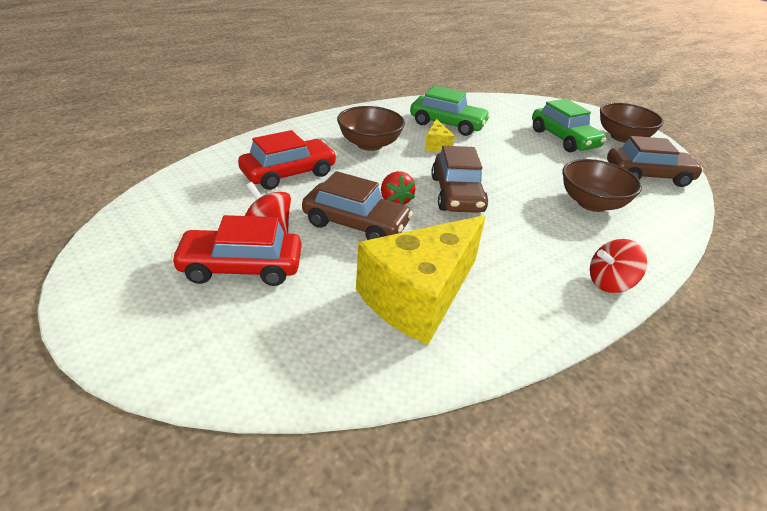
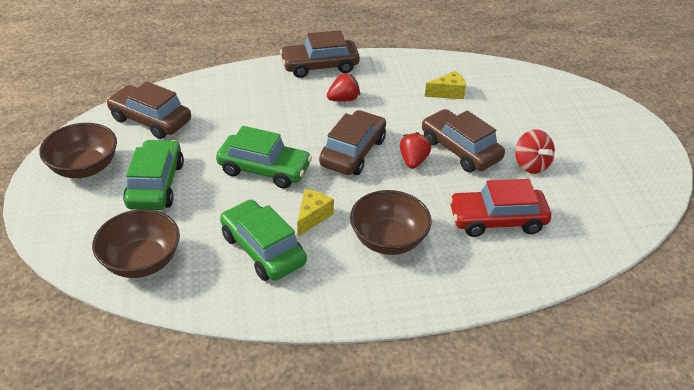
camera: 150 degrees left, 5 degrees up
(241, 267) = (557, 141): red car -> none
(418, 296) = (448, 93): yellow cheese -> yellow cheese, size x0.43
(509, 164) = (264, 169): none -> green car
(527, 245) = (343, 99): none -> red strawberry
(592, 203) = (247, 112): brown bowl -> brown bowl (141, 261)
(609, 283) = (320, 66): red spinning top -> brown car

